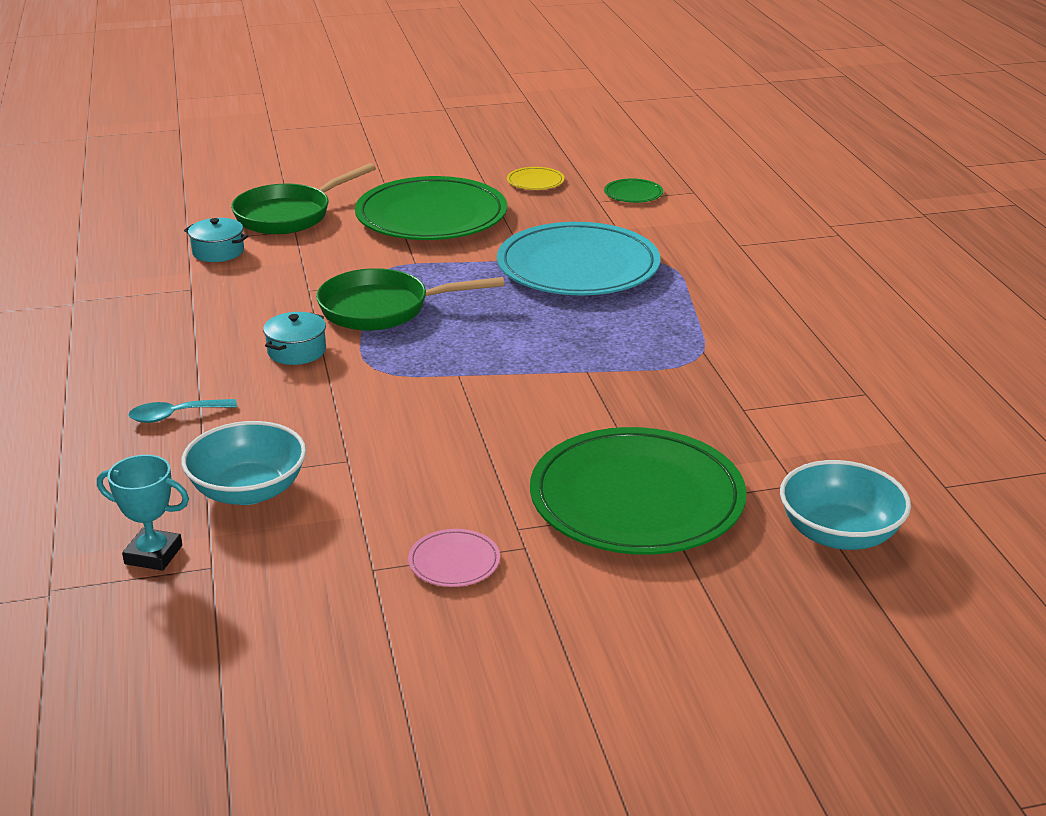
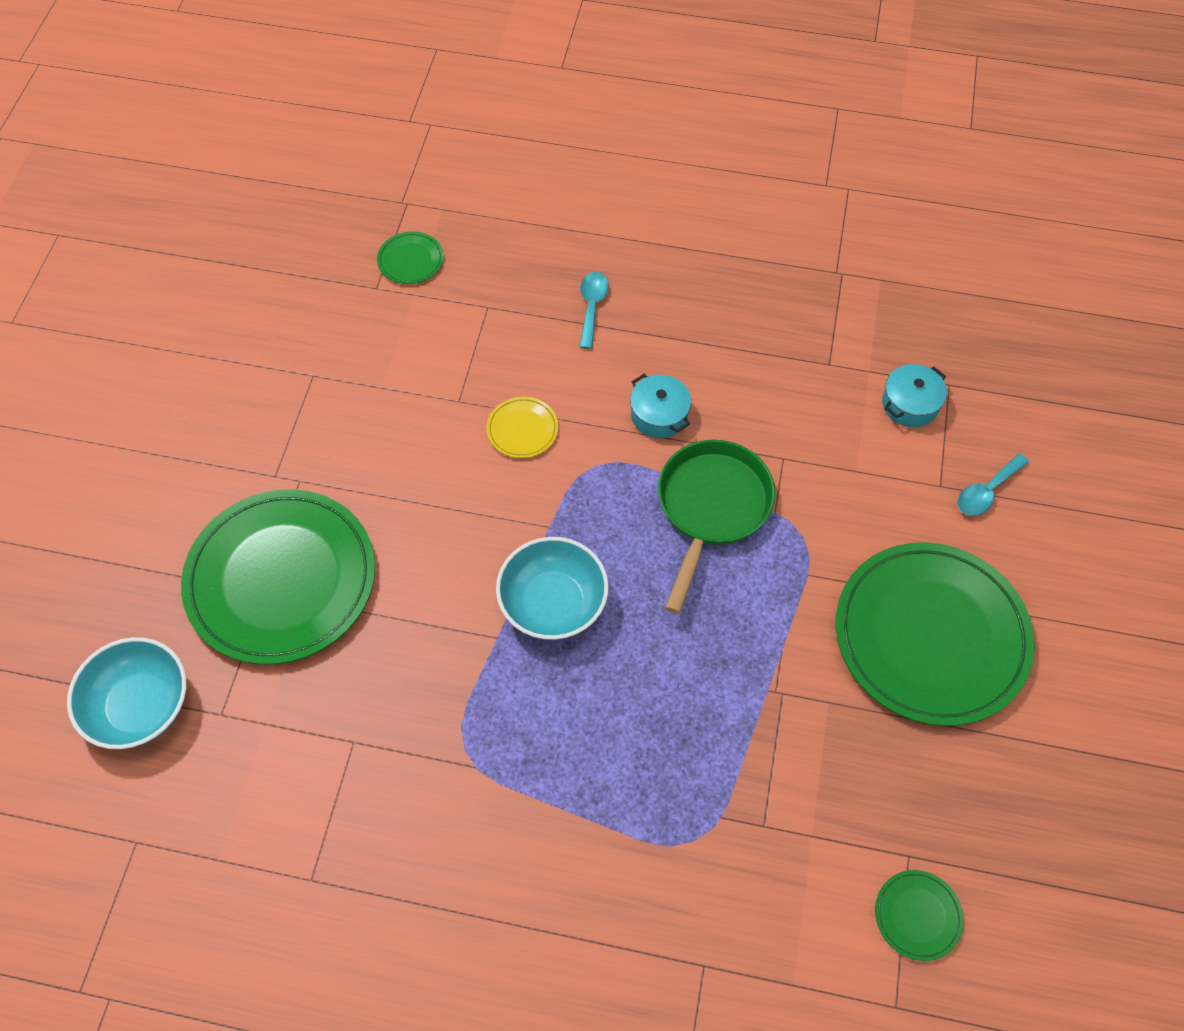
camera: 115 degrees right, 30 degrees up
(153, 554) = (410, 260): turquoise trophy -> green plate
(248, 490) = (455, 328): turquoise bowl -> turquoise bowl (553, 603)
(289, 215) = (986, 491): green pan -> turquoise spoon
(454, 562) = (288, 425): pink plate -> none
(535, 181) = (1003, 804): yellow plate -> yellow plate (522, 429)
(578, 267) = (725, 737): turquoise plate -> none

